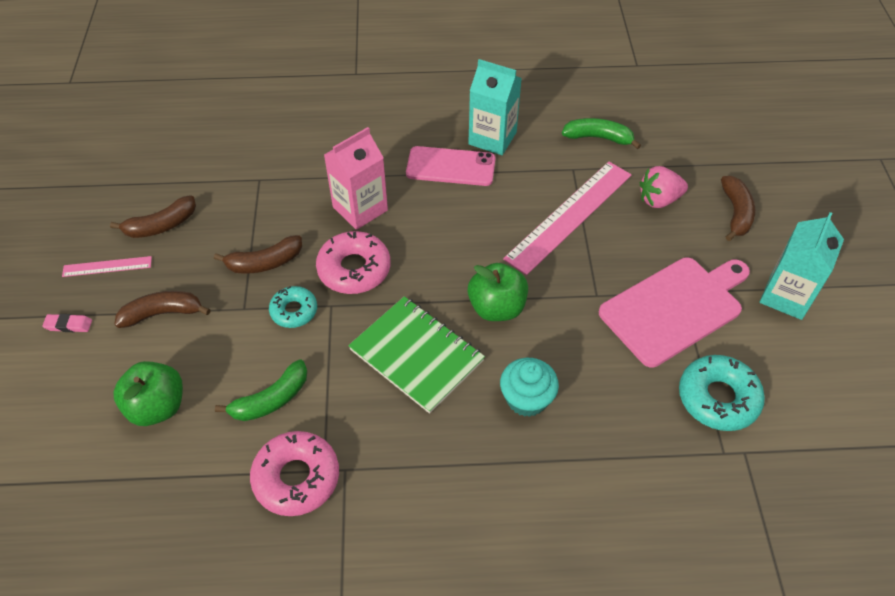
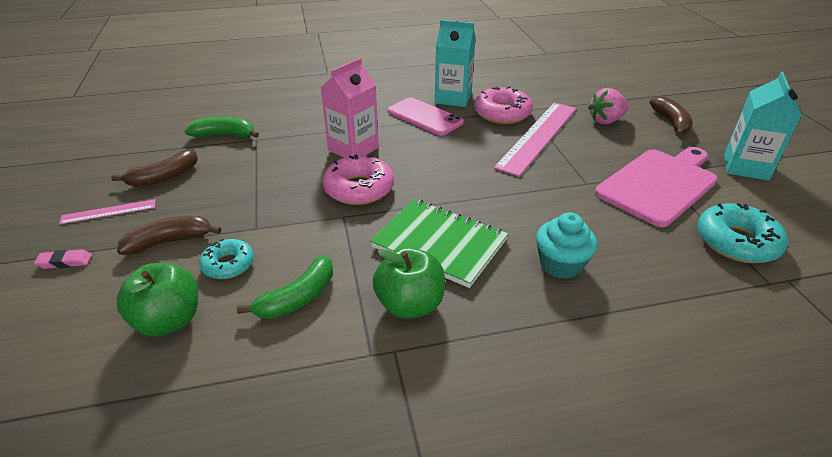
camera: 10 degrees left, 15 degrees down
(265, 262) = (271, 193): brown banana -> none
(294, 311) = (307, 224): turquoise donut -> turquoise donut (228, 264)
(296, 478) = (341, 366): pink donut -> pink donut (502, 113)
(451, 166) = (424, 117): pink phone -> pink phone turned 45 degrees clockwise
(496, 308) = (502, 201): green apple -> green apple (410, 305)
(598, 138) = (538, 91): green banana -> green banana (224, 135)

